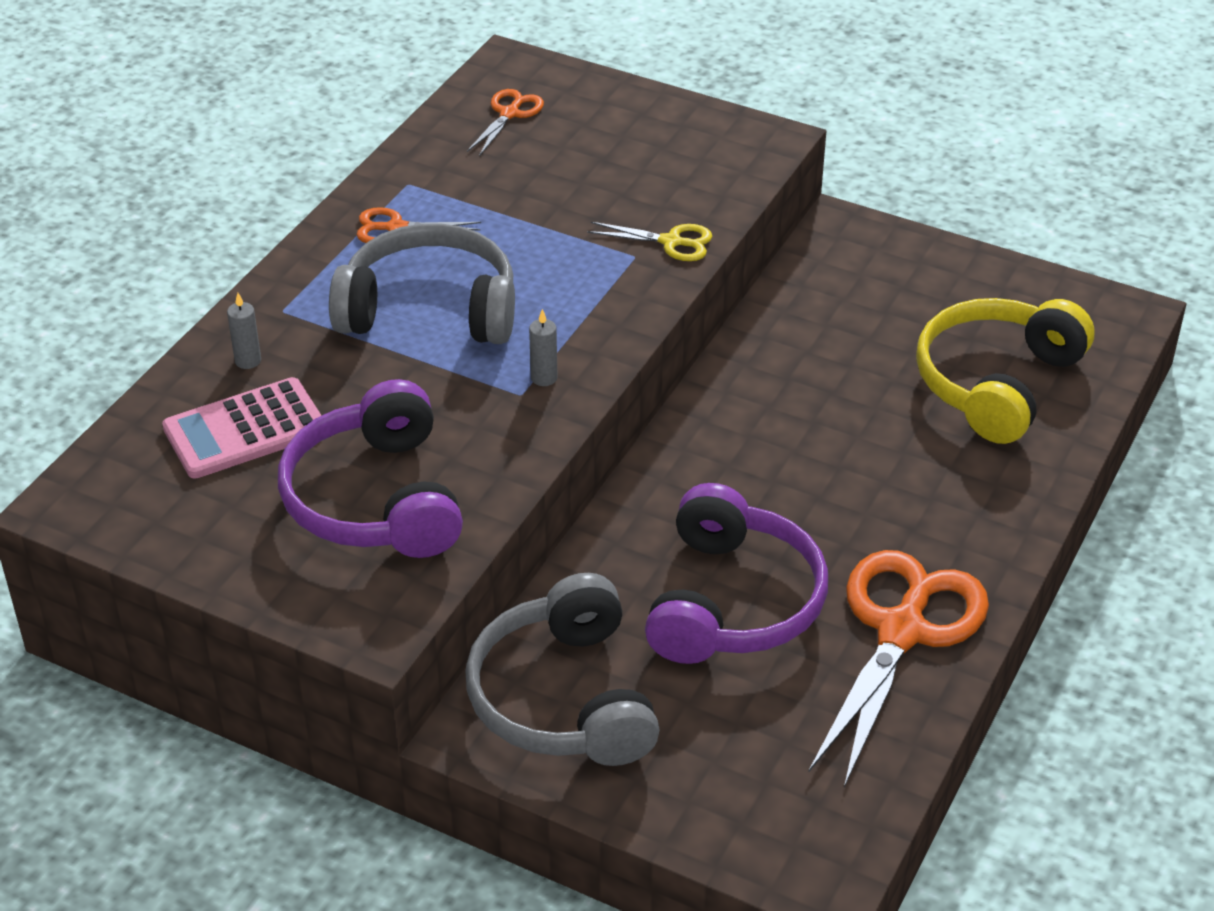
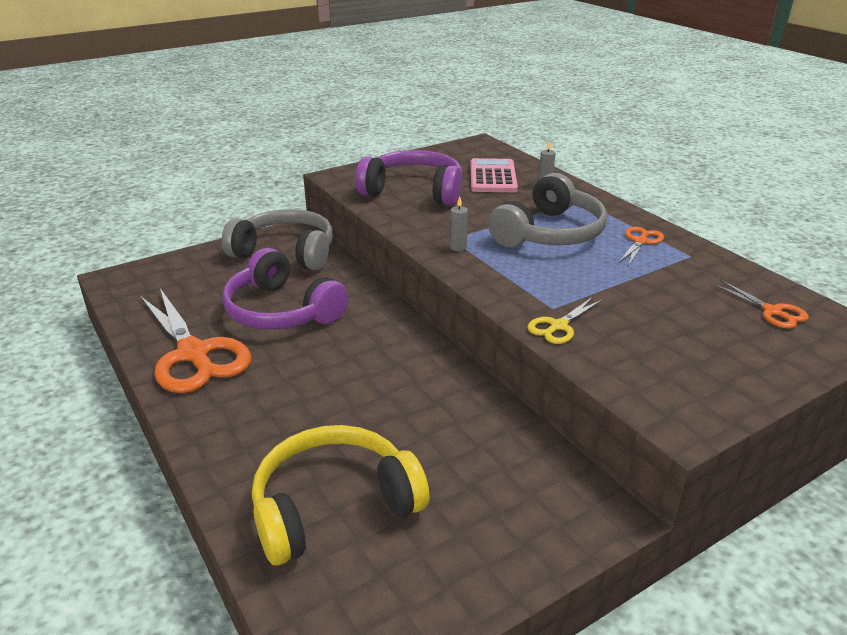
camera: 120 degrees right, 10 degrees down
(997, 383) = (334, 506): yellow headphones -> yellow headphones turned 90 degrees counterclockwise

